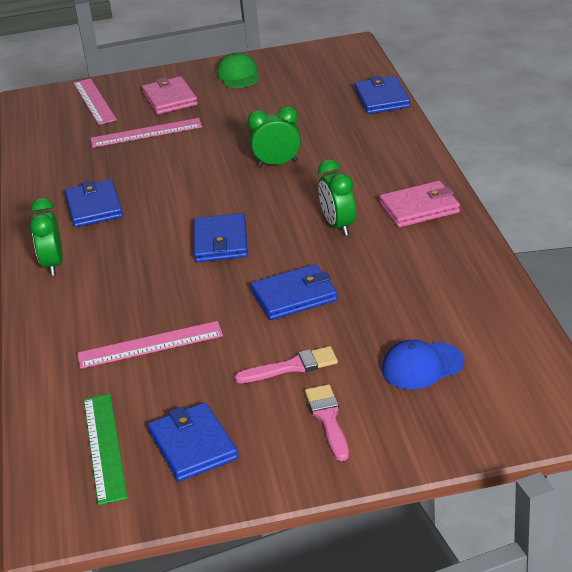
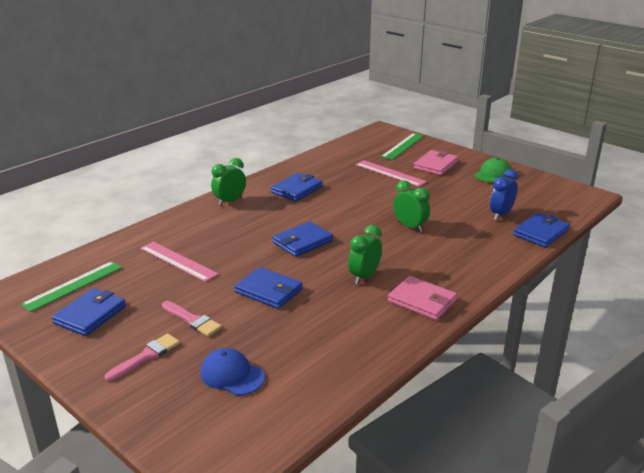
camera: 50 degrees right, 5 degrees down
(94, 101) = (403, 146): pink ruler -> green ruler
(323, 105) = (501, 215): none -> blue clock

